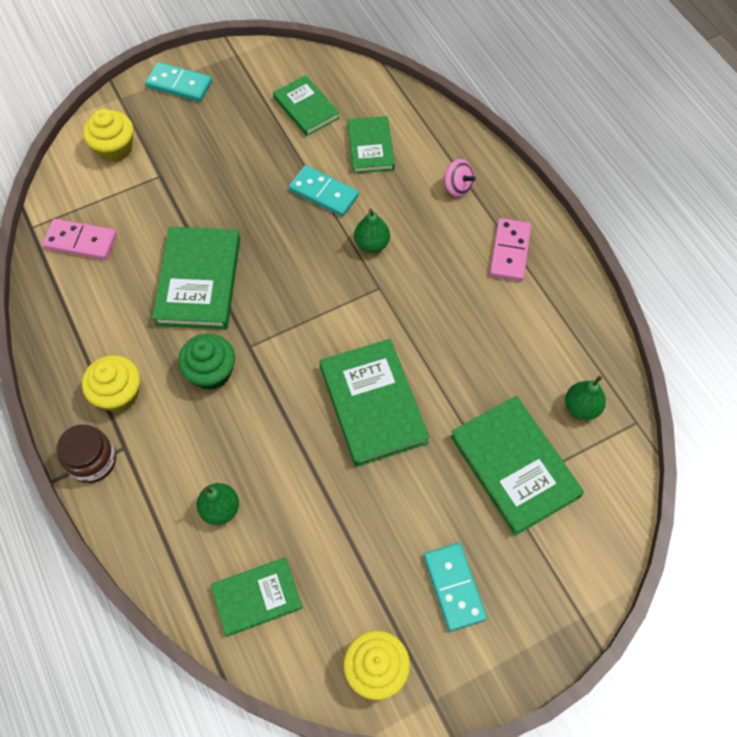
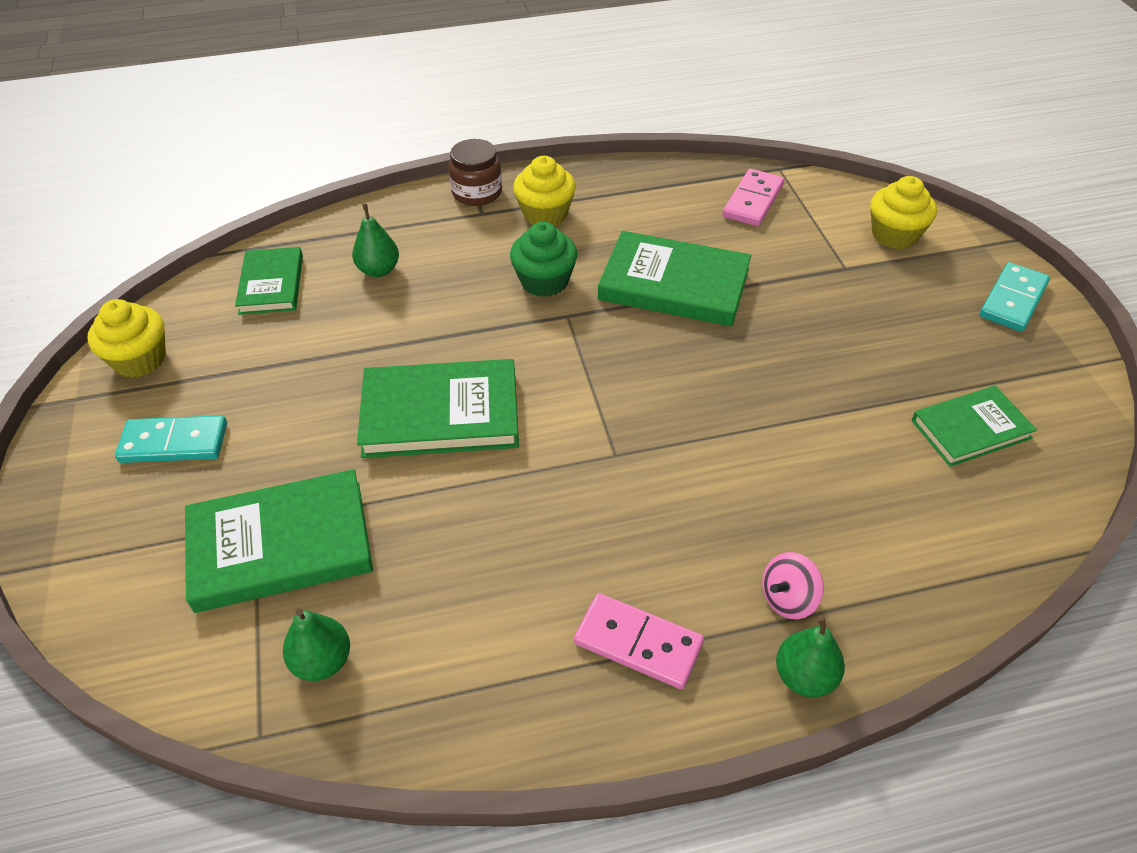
camera: 105 degrees right, 15 degrees down
(323, 193) = (797, 422): turquoise domino -> none
(370, 147) = (885, 495): green book -> none
(371, 244) = (693, 460): green pear -> green pear (804, 676)

